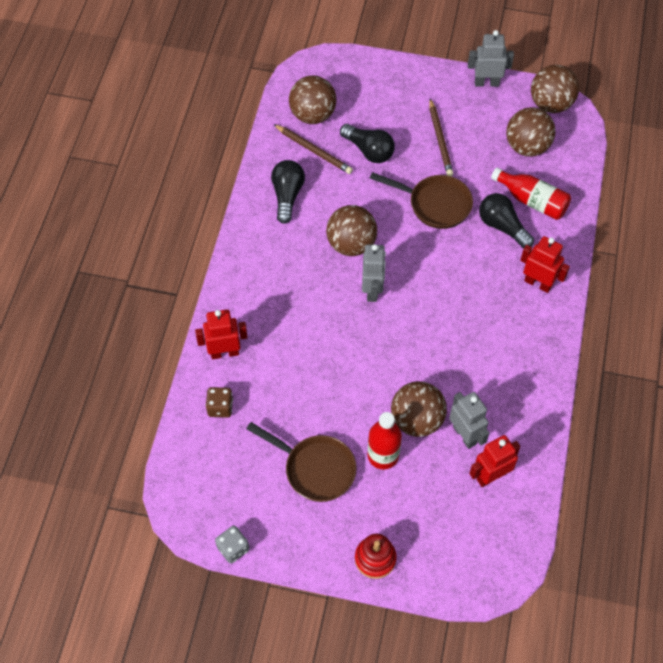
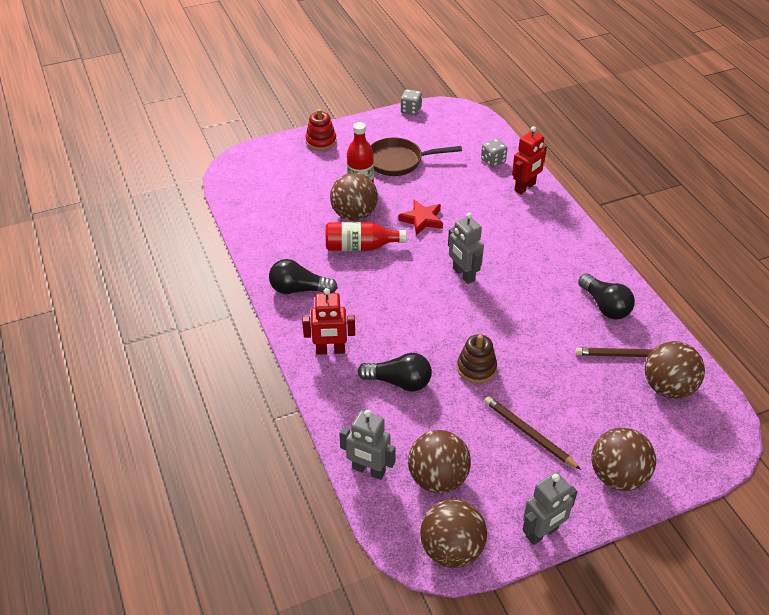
camera: 145 degrees right, 15 degrees down
(220, 407) = (493, 161): brown dice -> grey dice
(351, 244) = (513, 298): brown ball -> brown ball (617, 476)
(357, 373) = (422, 220): none -> red star
(369, 151) = (582, 383): black light bulb -> black light bulb (299, 289)
(435, 204) = (476, 368): brown pan -> brown stacking toy
(465, 435) = (312, 222): grey robot -> grey robot (368, 470)
(490, 476) = (276, 210): red robot -> none
(532, 201) = (389, 422): red bottle -> red bottle (360, 247)

